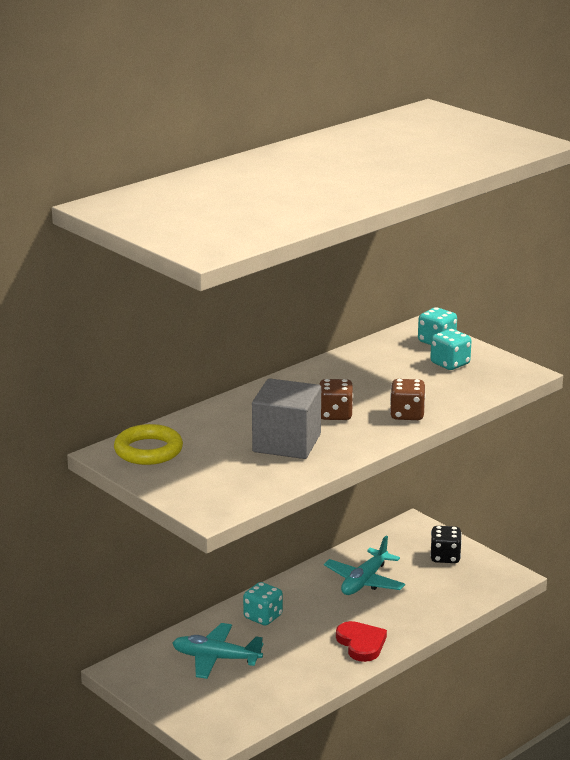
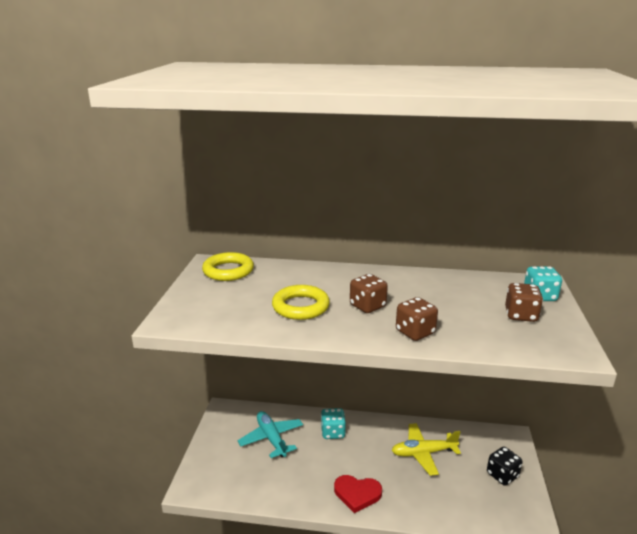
camera: 50 degrees right, 0 degrees up
(286, 443) = (300, 307): grey cube -> yellow ring
(361, 644) = (357, 494): red heart -> red heart turned 75 degrees clockwise
(364, 581) = (423, 453): turquoise plane -> yellow plane
(450, 364) = (521, 315): turquoise dice -> brown dice

